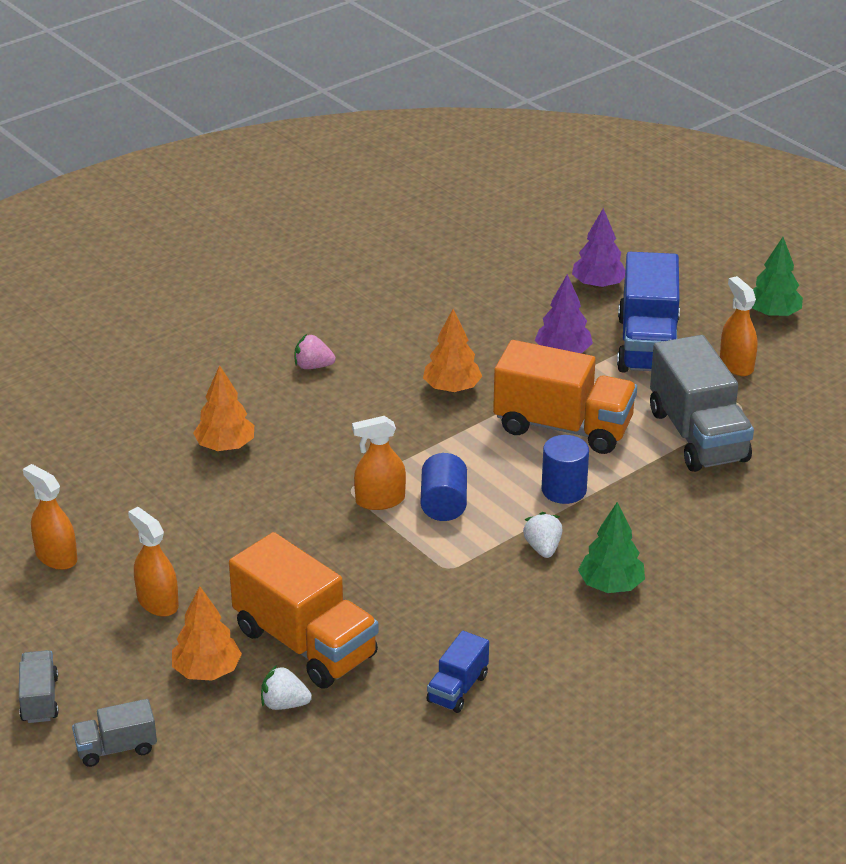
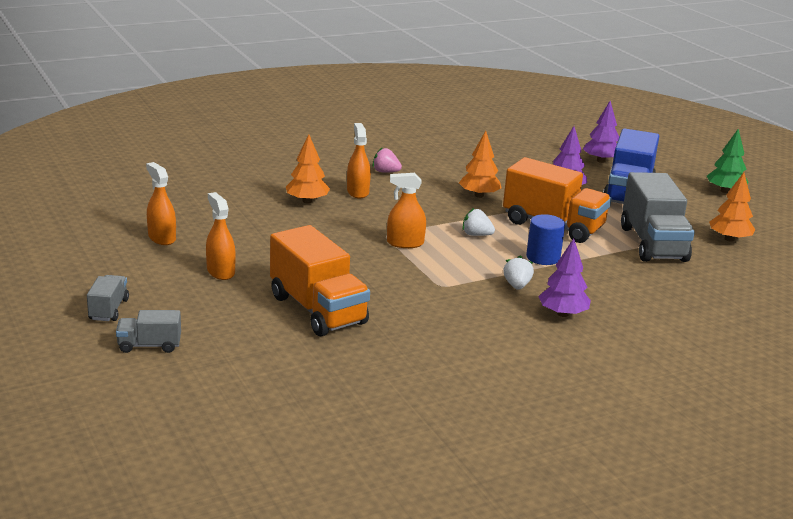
camera: 10 degrees right, 10 degrees down
(207, 671) = (238, 313): orange tree -> orange tree (729, 239)
(284, 704) = (287, 341): white strawberry -> white strawberry (476, 235)
(443, 504) = (451, 252): blue cylinder -> none
(457, 688) = (423, 353): blue truck -> none
(611, 585) = (562, 314): green tree -> purple tree
(736, 364) = (691, 212): orange spray bottle -> orange spray bottle (357, 192)

